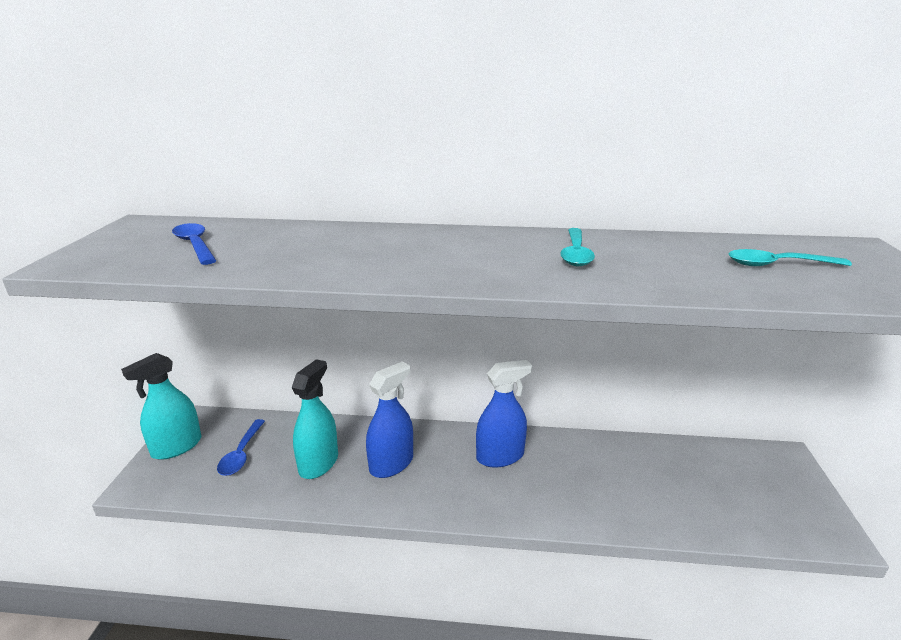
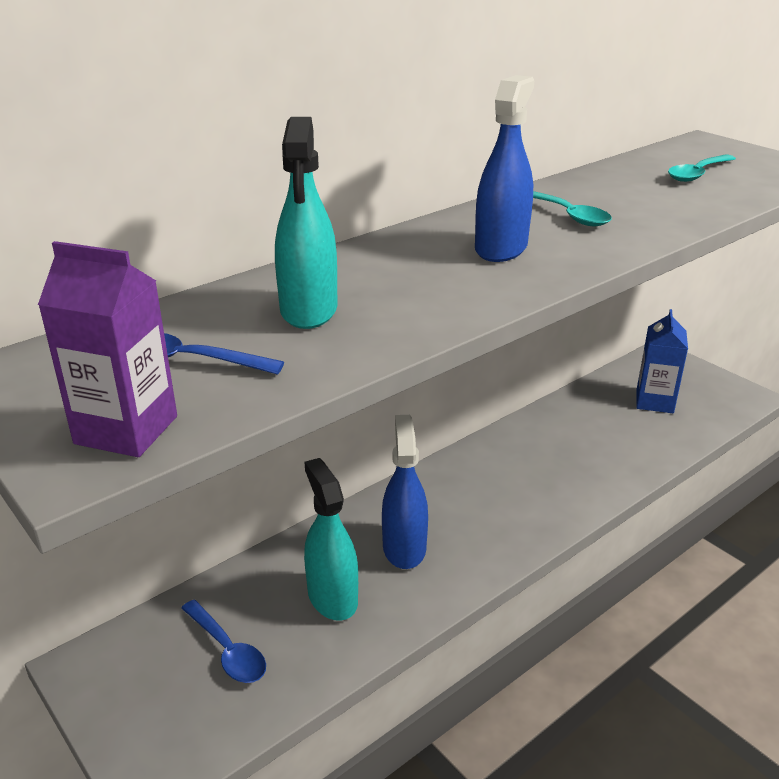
camera: 45 degrees left, 5 degrees up
(108, 260) = (126, 430): none -> purple carton
(176, 447) = (125, 704): turquoise spray bottle -> turquoise spray bottle (309, 310)
(500, 456) = (484, 478): blue spray bottle -> blue spray bottle (501, 248)
(720, 485) = (654, 401): none -> blue carton

